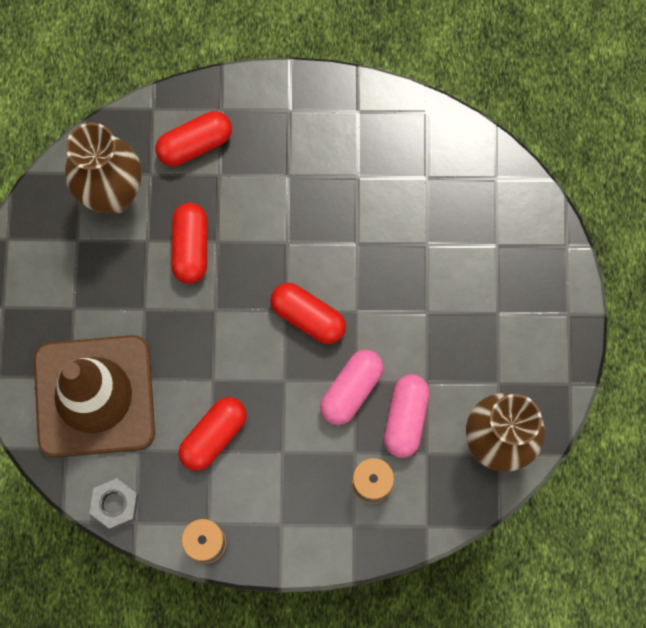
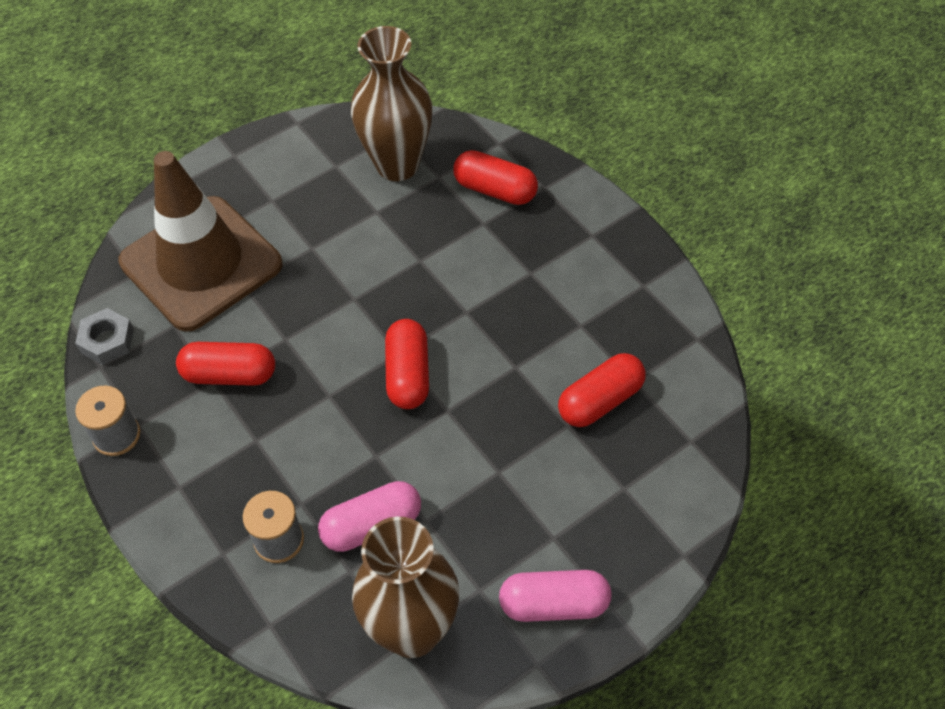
camera: 55 degrees right, 20 degrees down
(191, 247) = (398, 245): red capsule -> red capsule (600, 400)
(351, 390) = (363, 458): pink capsule -> pink capsule (554, 604)

